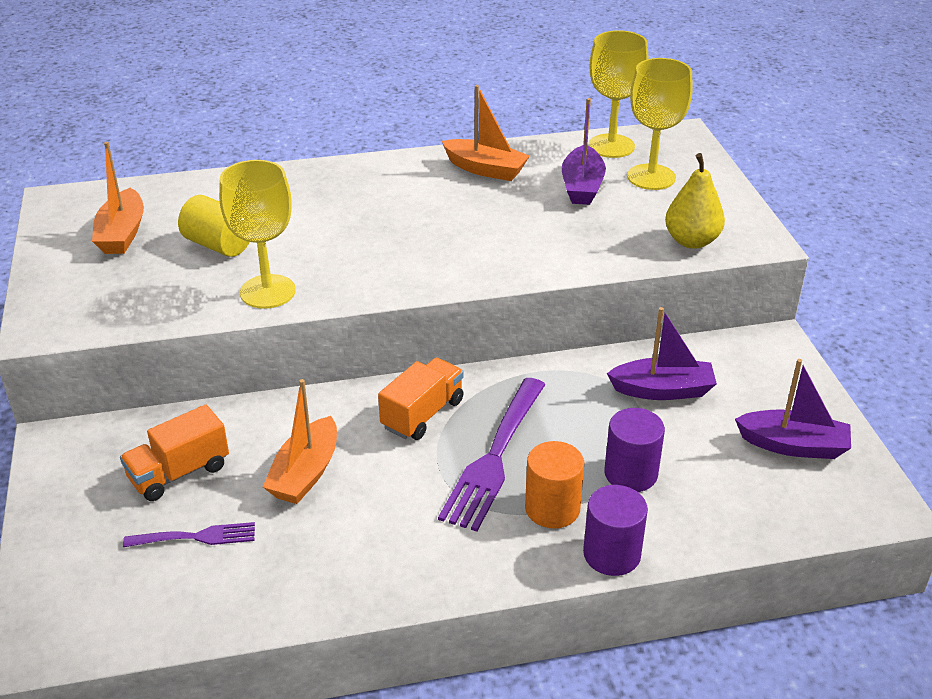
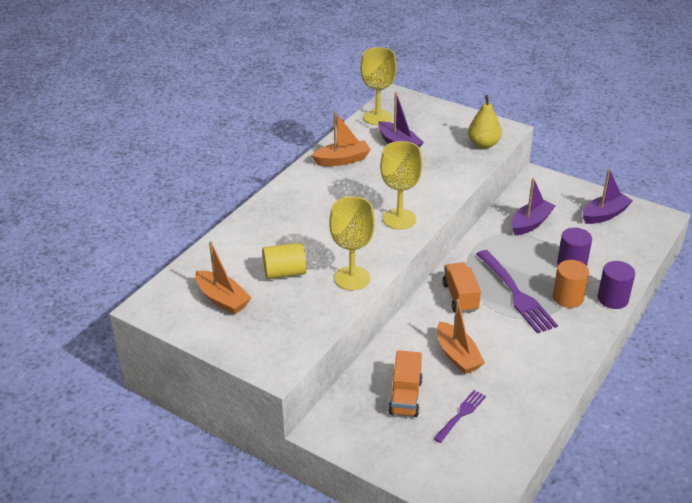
camera: 45 degrees left, 0 degrees up
(651, 177) = (419, 123): yellow goblet -> yellow goblet (399, 219)

